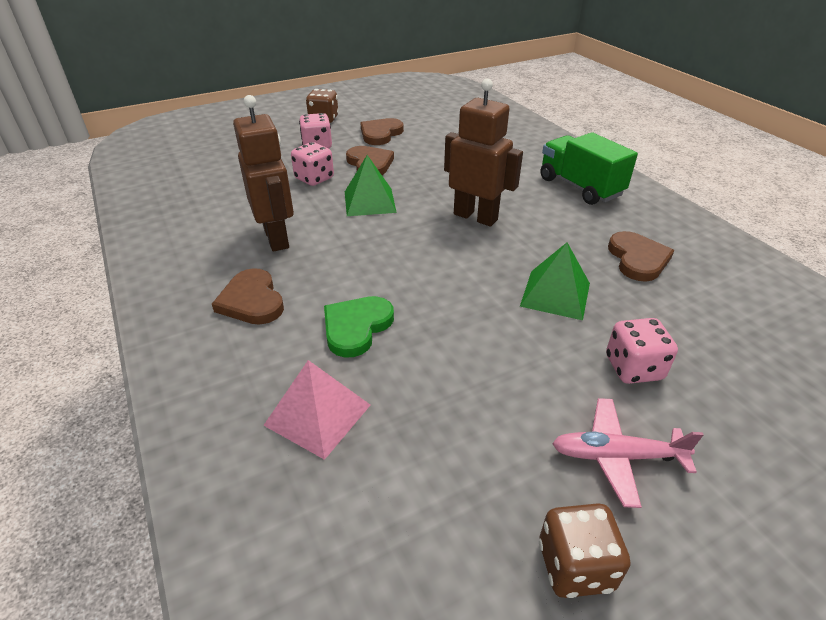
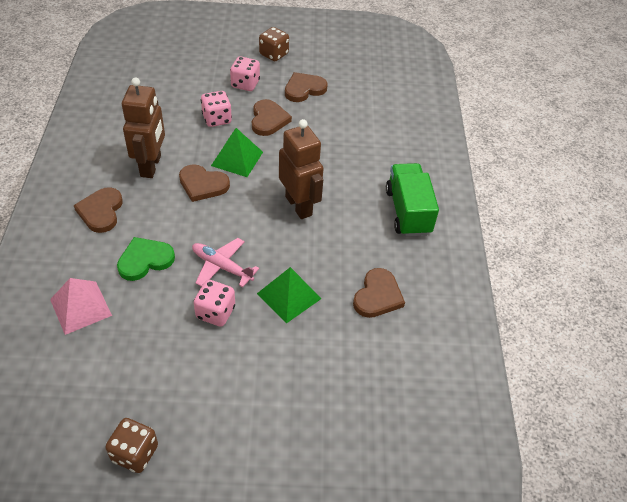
camera: 25 degrees right, 10 degrees up
(354, 234) = (203, 185): none -> brown heart
(616, 456) = (213, 415): pink plane -> pink plane (222, 266)
(633, 368) = (282, 371): pink dice -> pink dice (215, 312)

